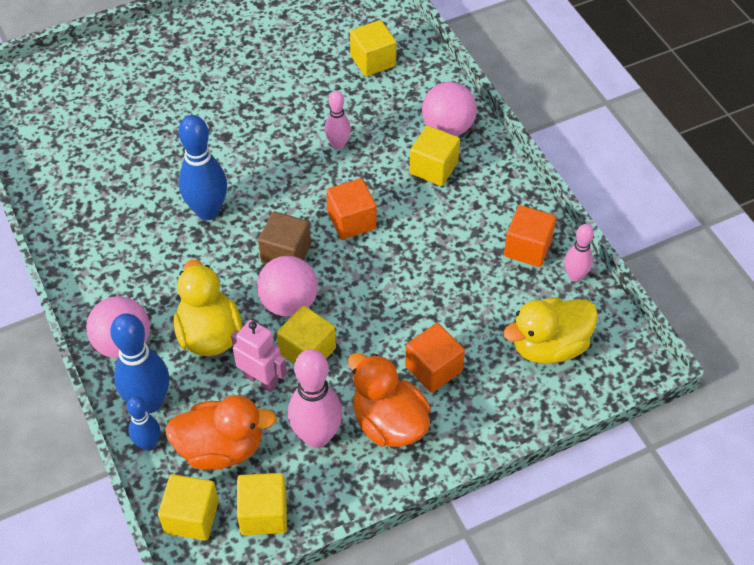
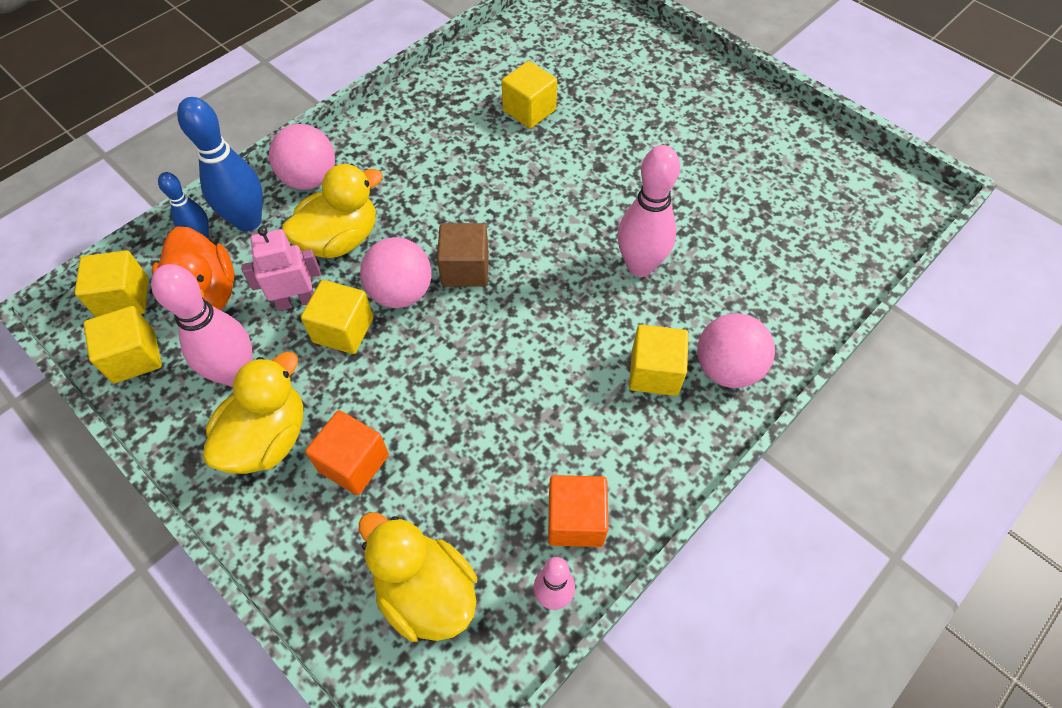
camera: 70 degrees right, 5 degrees up
(207, 211) = (494, 186): blue bowling pin -> none
(261, 380) = (296, 301): pink robot -> pink robot turned 120 degrees counterclockwise
(338, 144) = (640, 266): pink bowling pin -> pink bowling pin, size x1.74
(351, 221) = (536, 314): orange cube -> none
(373, 61) = (787, 258): yellow cube -> yellow cube (529, 110)
(389, 423) = (268, 438): orange duck -> yellow duck

